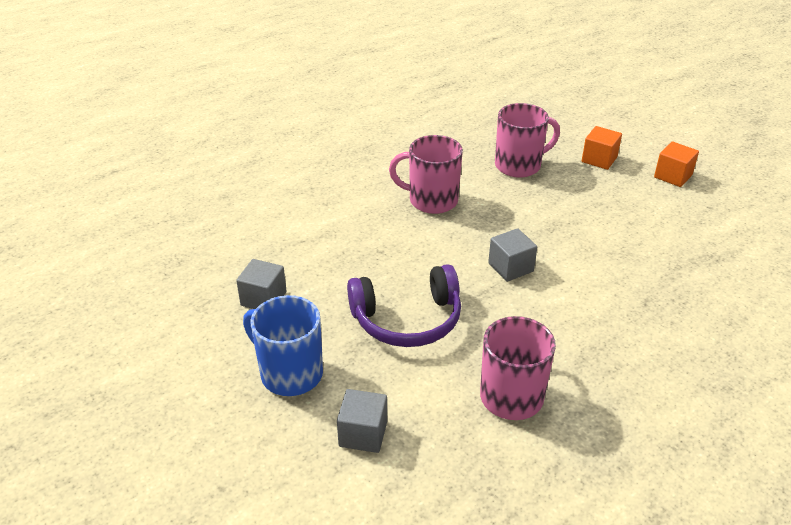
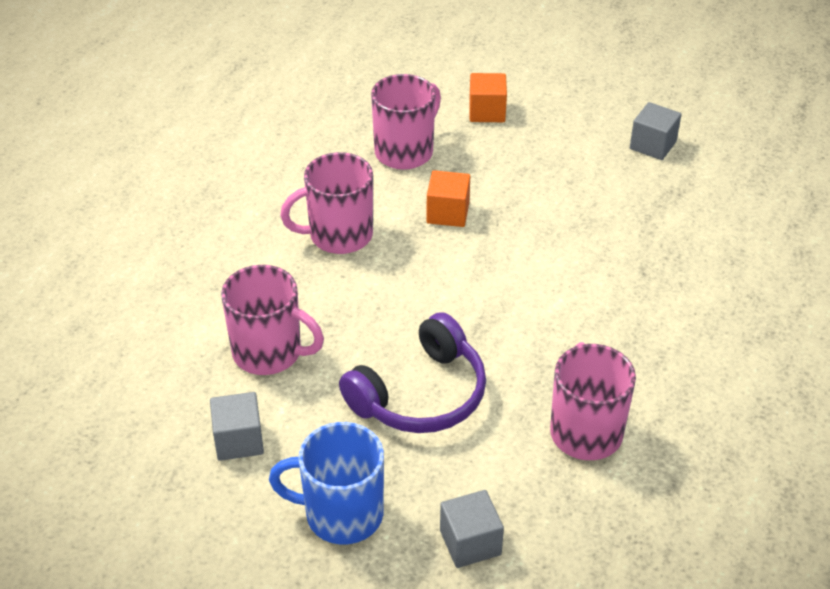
camera: 30 degrees left, 5 degrees up
(327, 254) = (269, 353): none -> pink mug
(510, 267) = (484, 286): grey cube -> grey cube (653, 145)
(673, 176) = (576, 106): orange cube -> orange cube (448, 213)

